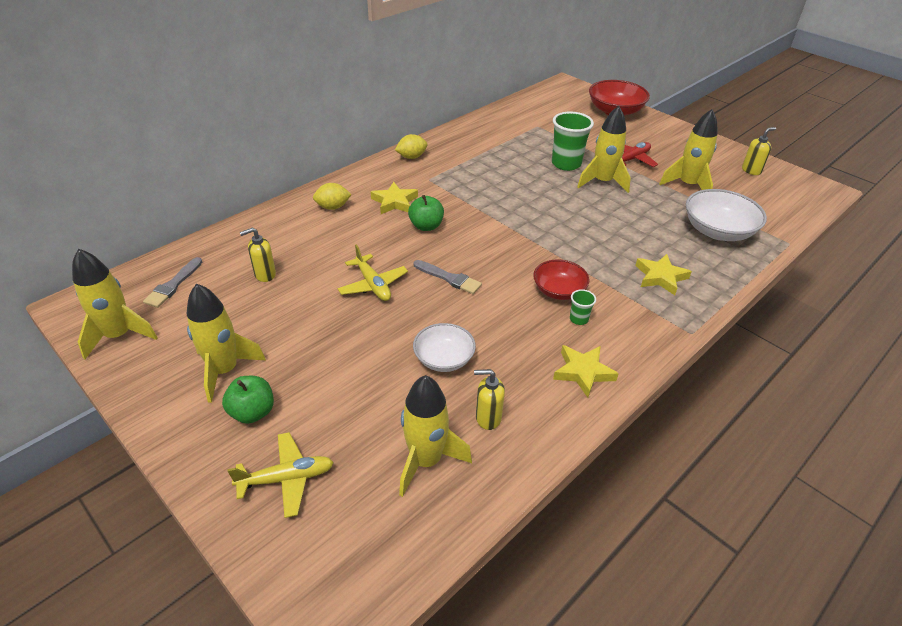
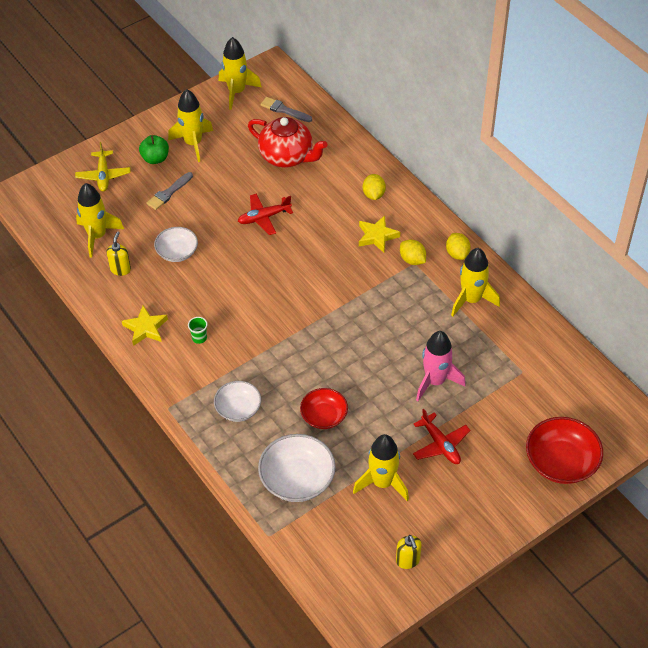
camera: 100 degrees right, 10 degrees up
(265, 274) = (287, 156): yellow soap dispenser -> red teapot
(373, 285) = (264, 217): yellow plane -> red plane
(424, 180) = (412, 260): none -> yellow lemon
(426, 226) = (336, 255): green apple -> none
(449, 278) = (263, 264): grey brush -> grey brush (169, 193)
(558, 291) = (235, 332): red bowl -> red bowl (324, 416)
(566, 164) = (435, 381): green cup -> pink rocket
(602, 182) = (396, 405): yellow rocket -> yellow rocket (471, 300)
(660, 277) = (238, 409): yellow star -> white bowl

